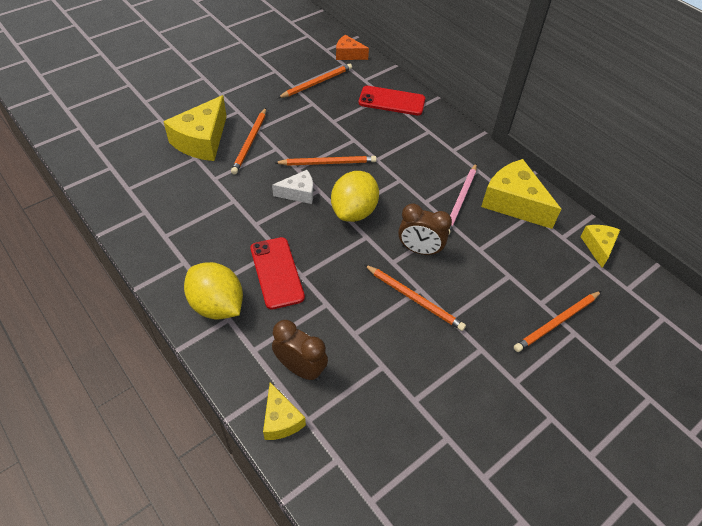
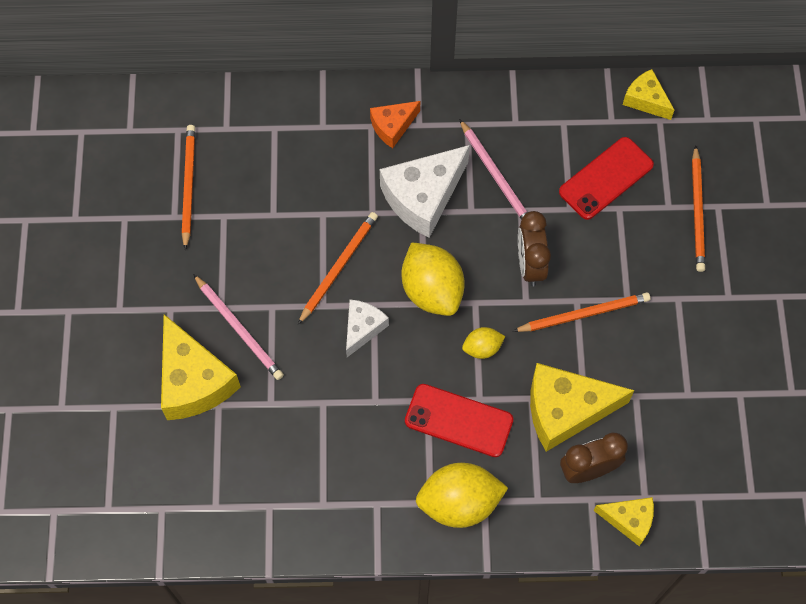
camera: 50 degrees left, 15 degrees up
(250, 142) = (239, 329): orange pencil -> pink pencil
(338, 257) = (482, 348): none -> yellow lemon
(348, 54) = (162, 112): orange cheese -> orange cheese (393, 126)
(391, 101) = (290, 127): red phone -> red phone (606, 178)
(410, 175) = (423, 197): none -> white cheese
(419, 250) = (530, 265): brown clock -> brown clock turned 120 degrees clockwise
(513, 203) = (537, 128): yellow cheese -> yellow cheese (566, 410)

